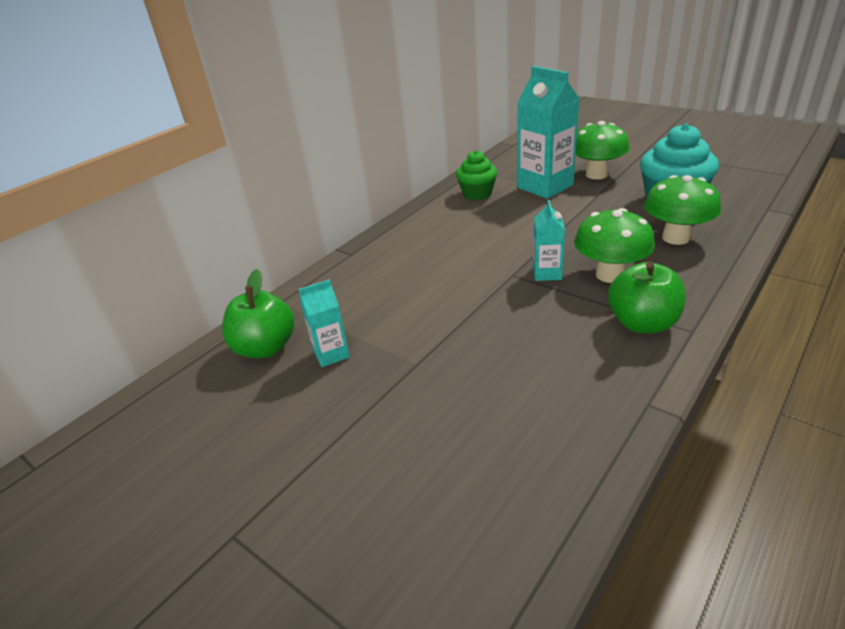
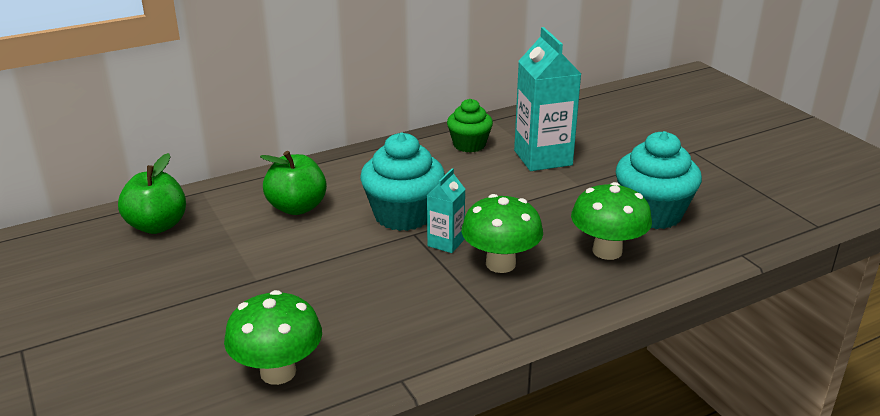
camera: 20 degrees right, 5 degrees down
(331, 354) = (200, 248): turquoise carton -> none
(486, 263) = (403, 215): none -> turquoise cupcake
(596, 175) = (609, 161): green mushroom -> green mushroom (278, 372)
(642, 323) = (476, 316): green apple -> green apple (297, 207)

